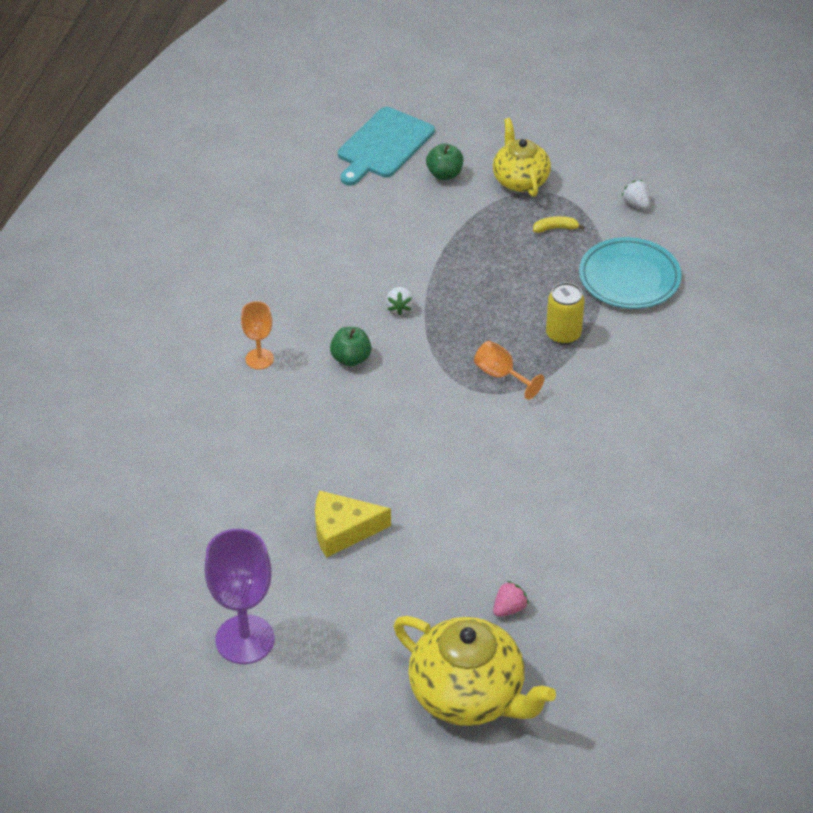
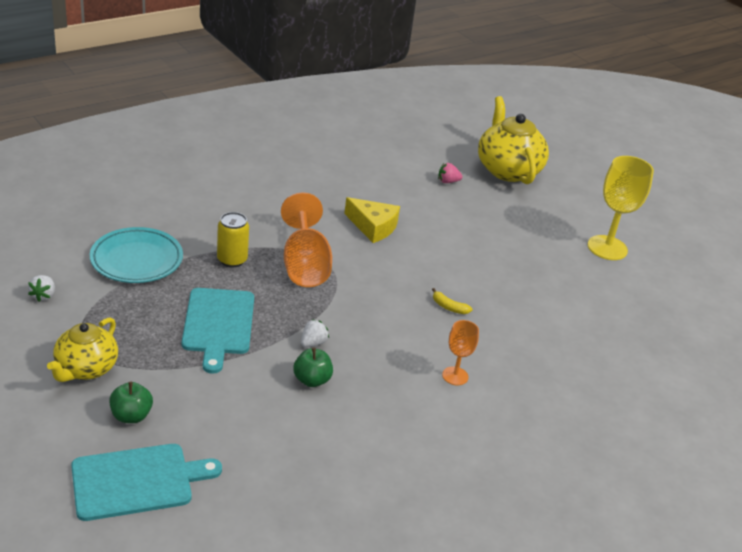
camera: 145 degrees left, 10 degrees down
(245, 639) = (607, 248): purple goblet -> yellow goblet
(343, 530) = (501, 257): yellow cheese -> yellow cheese (373, 227)
(351, 359) = (389, 335): green apple -> green apple (312, 380)
(487, 272) = (218, 324): none -> turquoise cutting board
(501, 375) = (304, 265): orange goblet -> orange goblet, size x1.84
(555, 228) = (124, 318): yellow banana -> yellow banana (449, 307)

